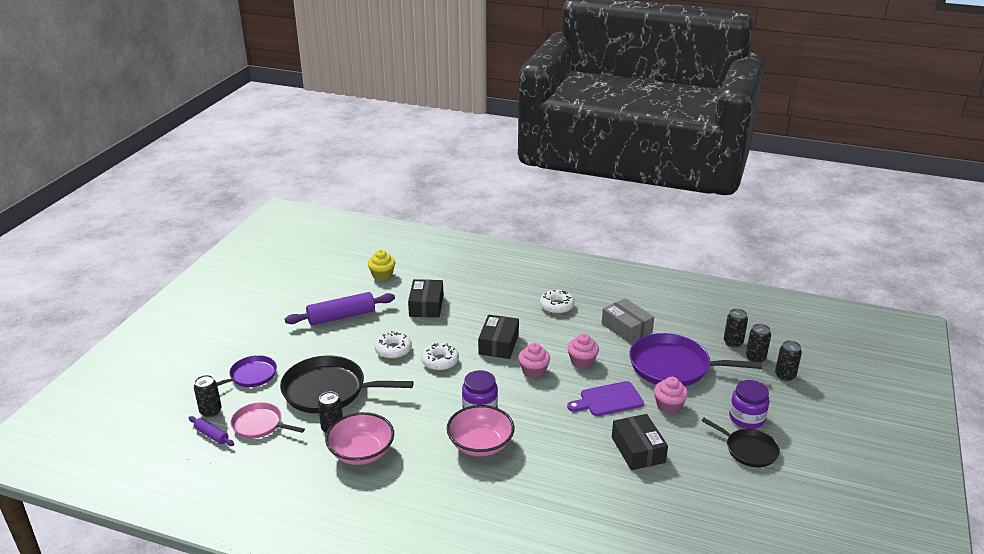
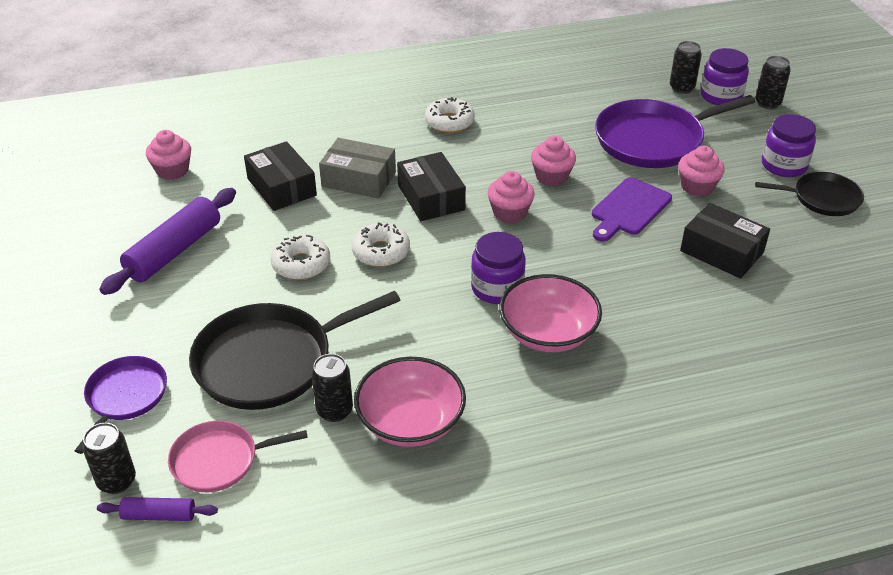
camera: 35 degrees left, 10 degrees up
(382, 275) = (172, 170): yellow cupcake -> pink cupcake
(626, 328) = (556, 116): grey box -> grey box (358, 179)
(755, 358) = (721, 96): black can -> purple jar

